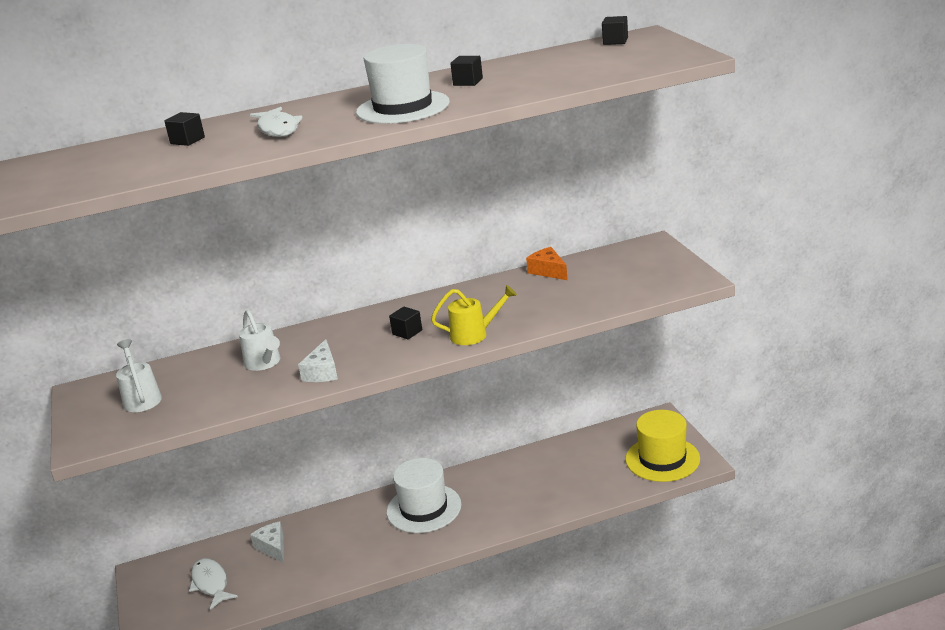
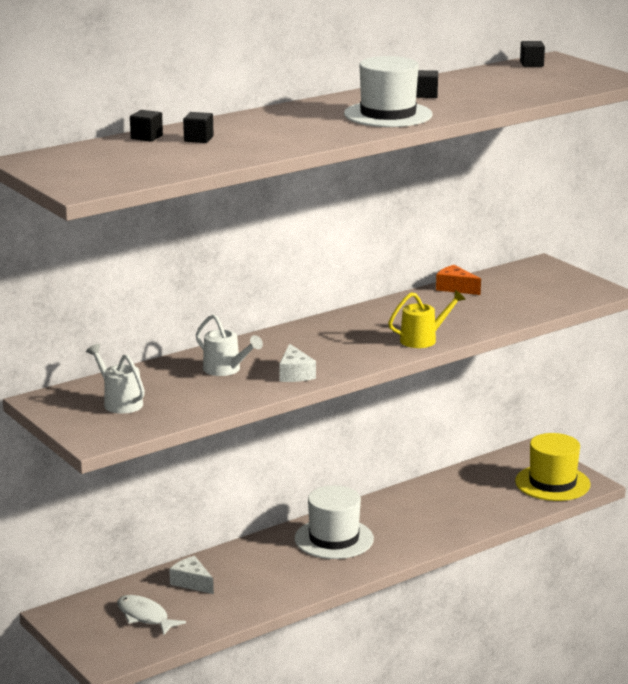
camera: 20 degrees left, 5 degrees down
(278, 129) = (282, 130): white fish -> none
(407, 332) = (353, 340): black cube -> black cube (146, 137)

